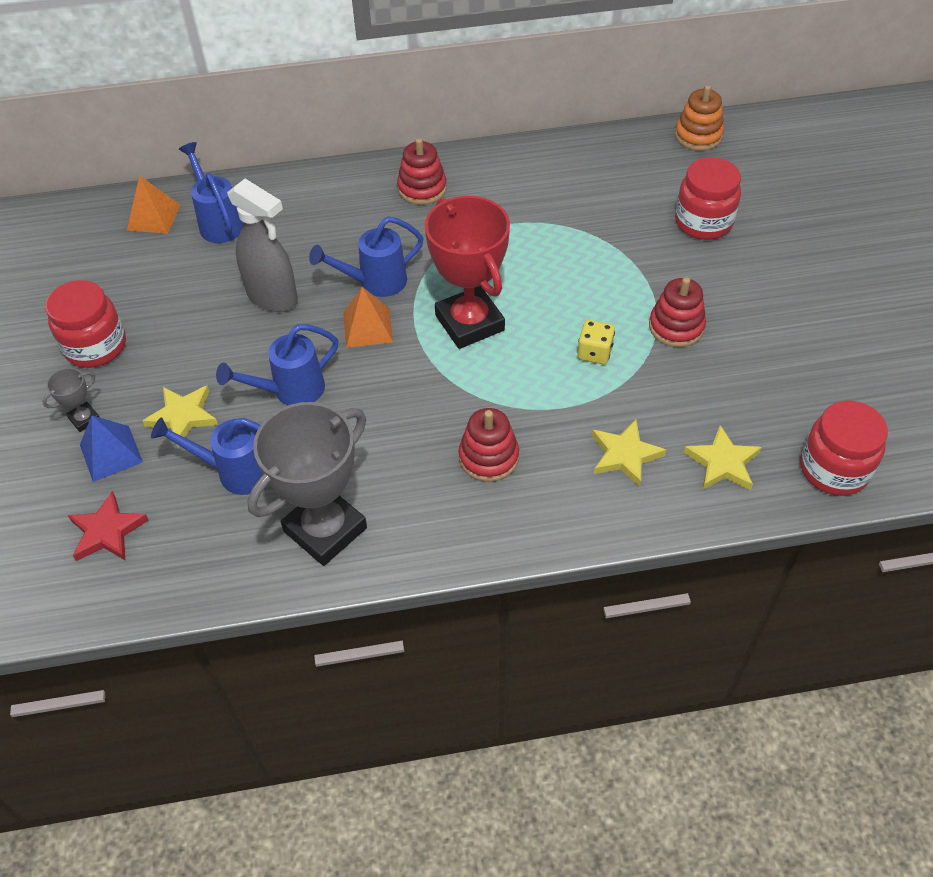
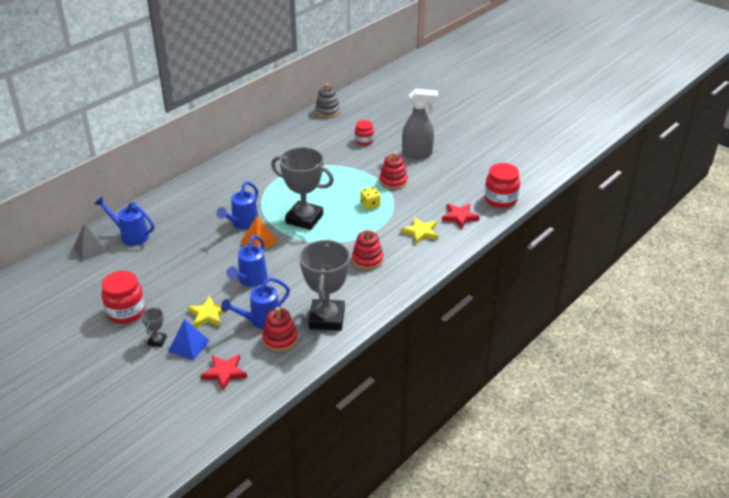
camera: 40 degrees left, 15 degrees down
(153, 217) = (90, 249): orange pyramid -> grey pyramid
(273, 297) = (197, 251): grey spray bottle -> grey spray bottle (417, 154)
(422, 188) = (222, 180): red stacking toy -> red stacking toy (280, 339)
(469, 323) = (304, 219): red trophy -> grey trophy
(698, 136) = (327, 111): orange stacking toy -> grey stacking toy
(703, 222) = (364, 141): red jar -> red jar, size x0.63
(722, 463) = (459, 217): yellow star -> red star

